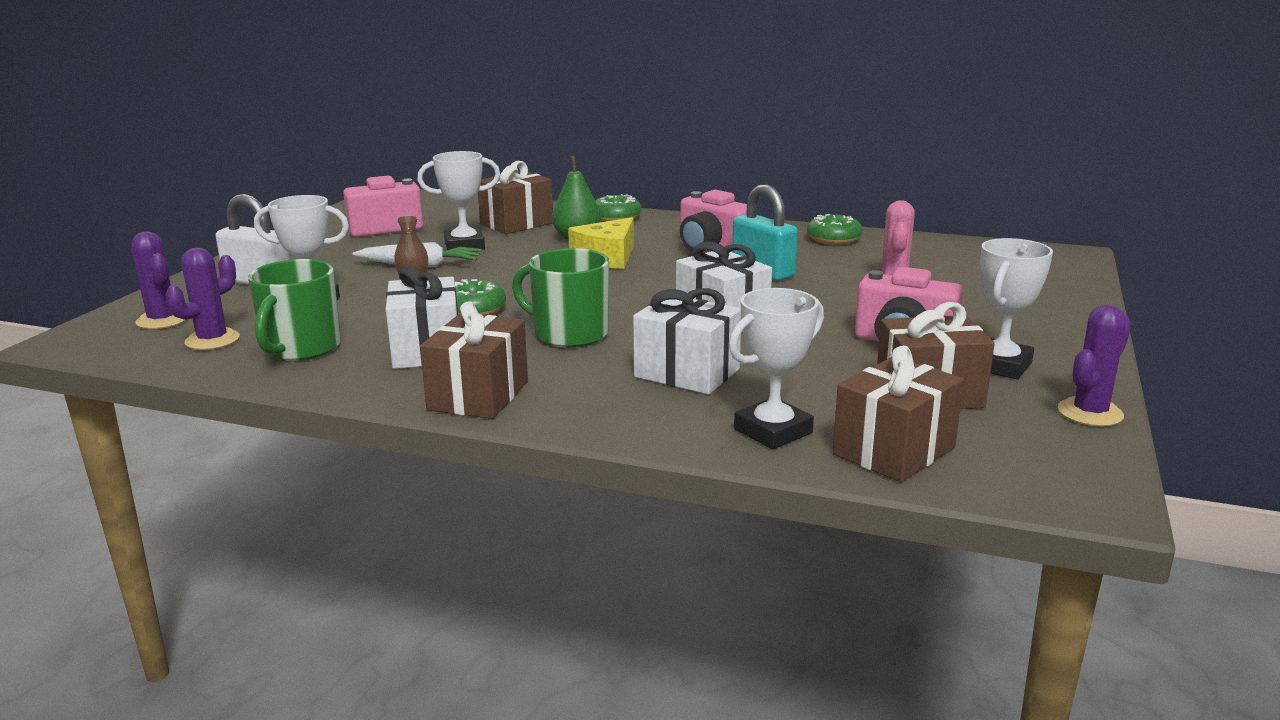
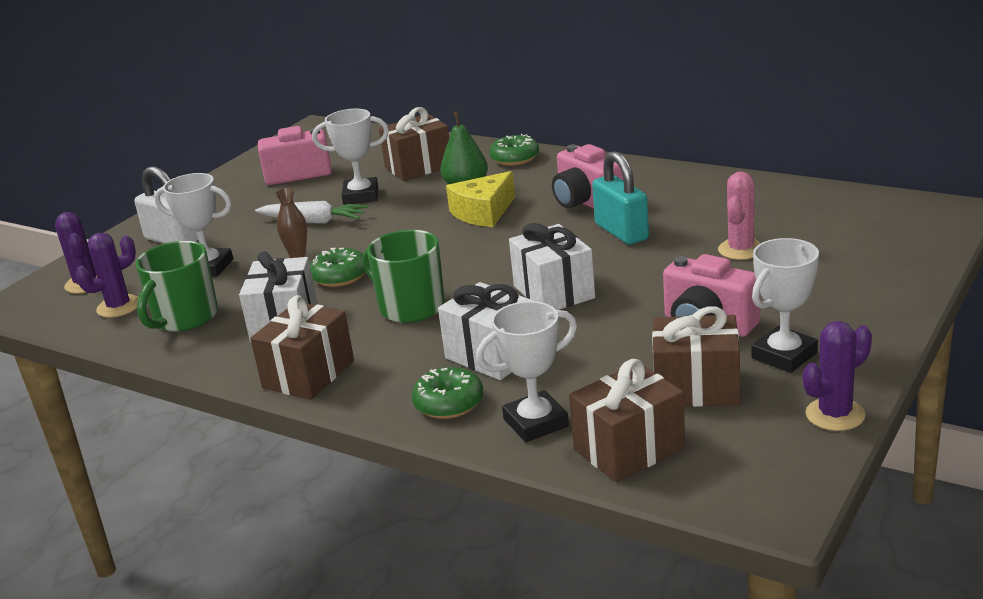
camera: 15 degrees right, 5 degrees up
(834, 239) = (714, 188): green donut -> green donut (449, 403)

